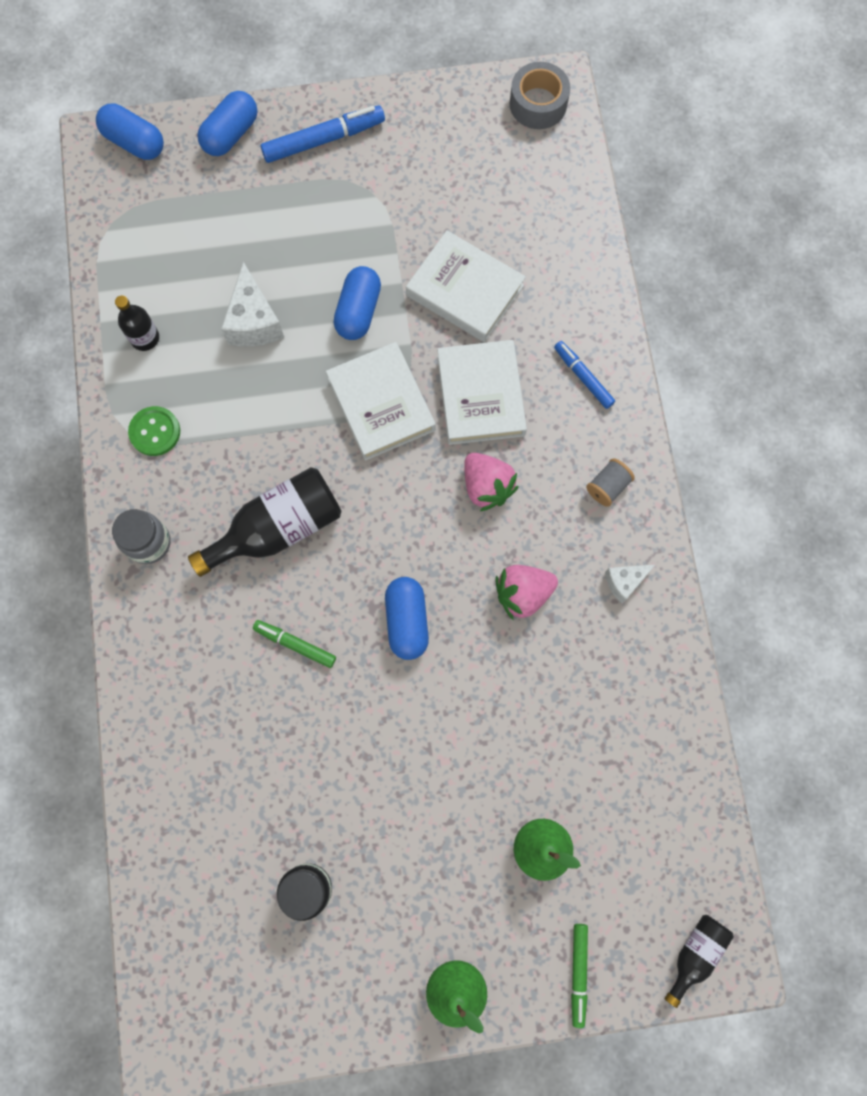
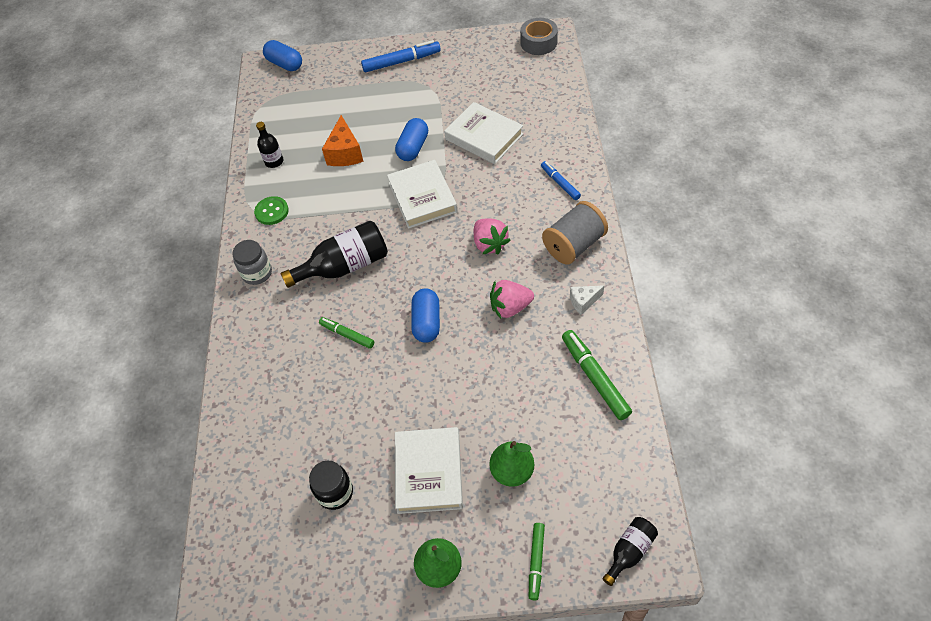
camera: 10 degrees right, 20 degrees down
(231, 134) = (344, 59): blue capsule -> none
(254, 322) = (345, 153): white cheese -> orange cheese
(480, 395) = (490, 193): white book -> white book (429, 472)
(607, 486) = (574, 245): grey spool -> grey spool, size x1.94
(644, 703) = (595, 378): none -> green marker

